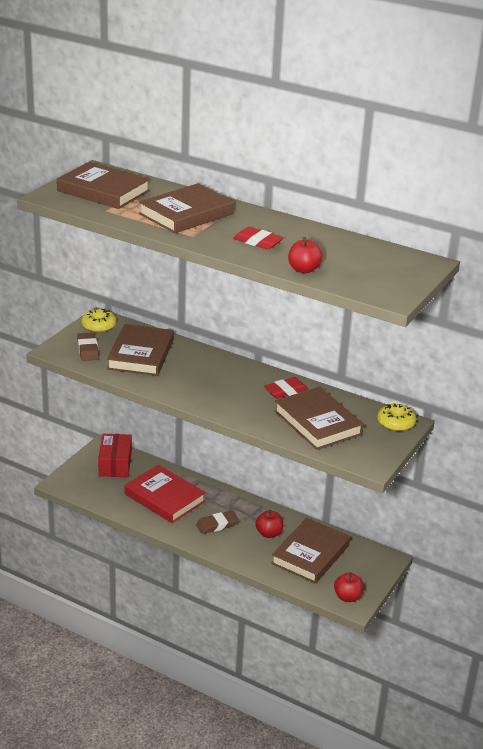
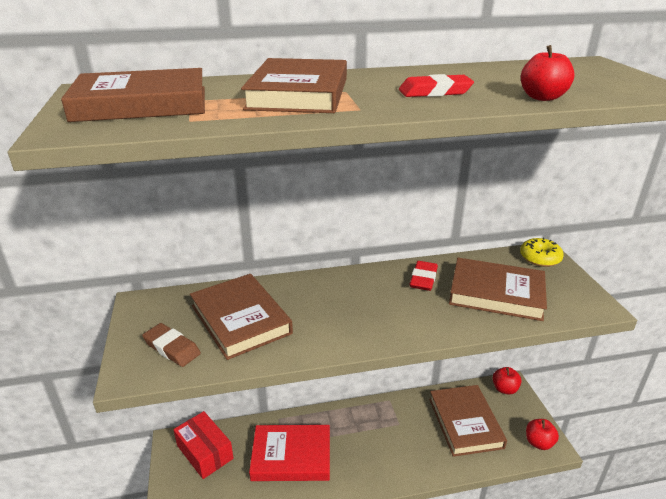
camera: 40 degrees left, 0 degrees up
(99, 326) = (149, 312): yellow donut -> none
(217, 525) = (367, 450): brown eraser -> none
(269, 533) = (414, 427): red apple -> red apple (504, 389)

